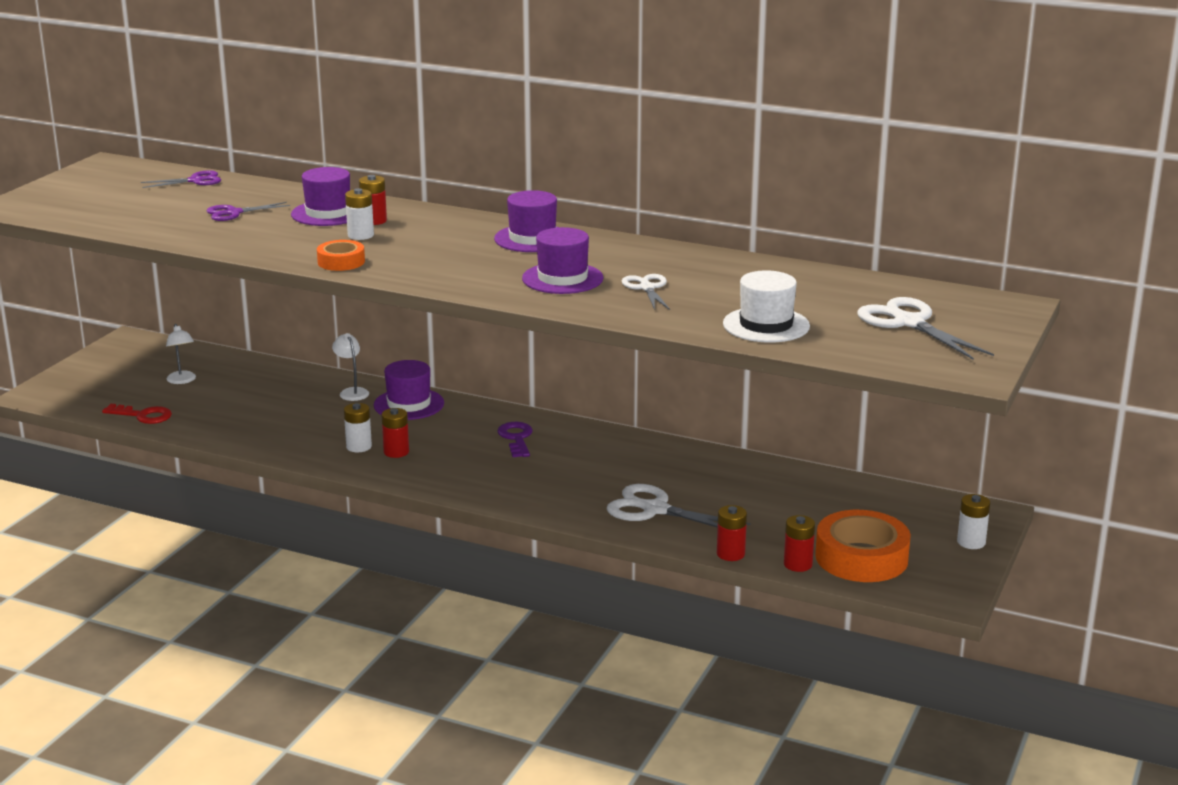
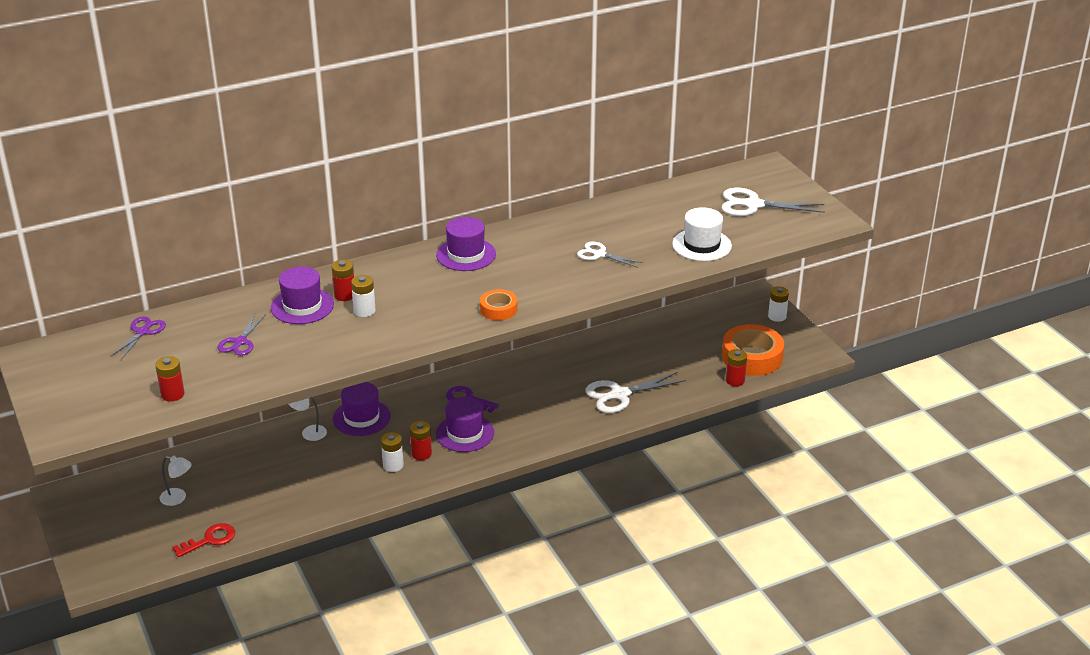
camera: 50 degrees left, 10 degrees up
(341, 262) = (402, 337): orange tape -> orange tape (498, 309)
(562, 278) = (546, 274): purple hat -> purple hat (465, 433)
(730, 554) = (698, 396): red battery -> red battery (172, 394)

